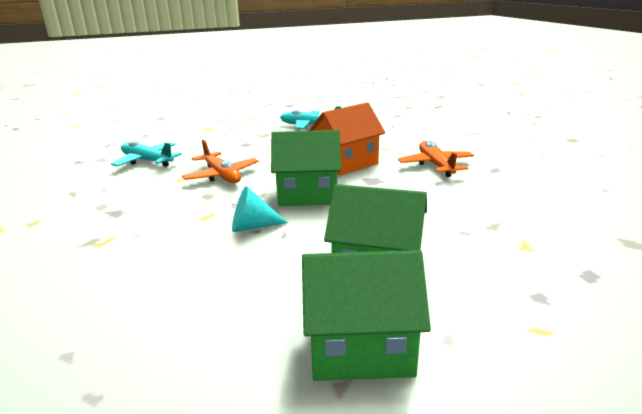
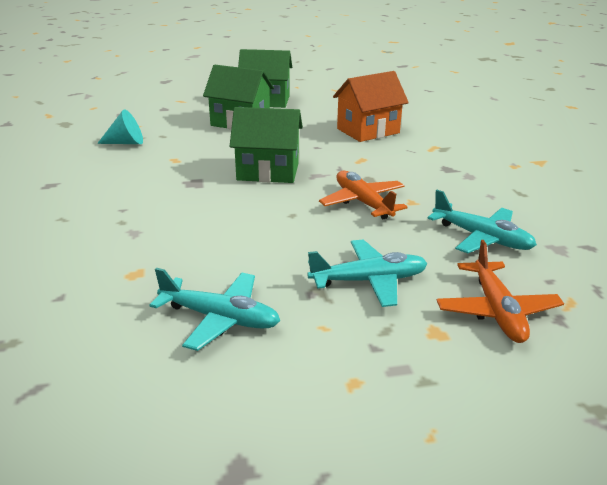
camera: 175 degrees left, 5 degrees up
(233, 140) = (369, 281): none -> turquoise plane
(252, 226) = (319, 149): turquoise cone -> turquoise cone (126, 143)
(346, 164) = (207, 208): orange house -> orange house (368, 131)
(435, 165) = (104, 196): orange plane -> orange plane (496, 311)

